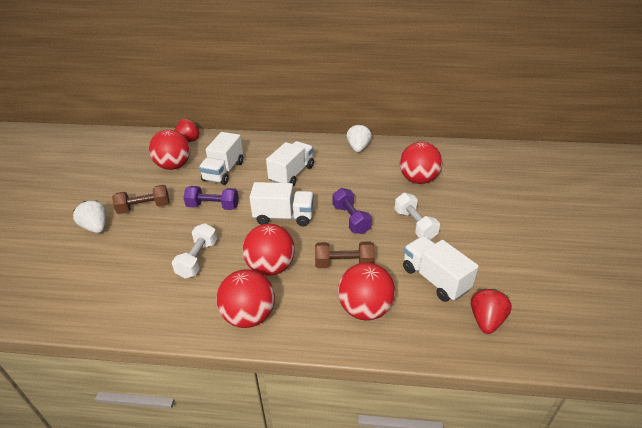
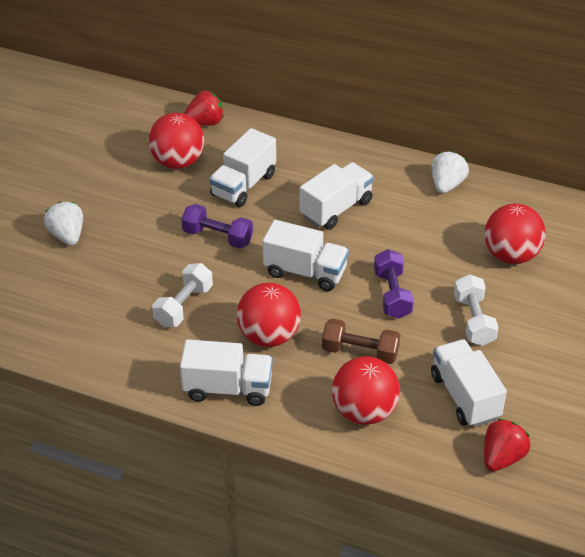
camera: 15 degrees right, 5 degrees up
(144, 208) = (129, 220): brown dumbbell -> none
(249, 316) = (228, 388): red ball -> white truck

